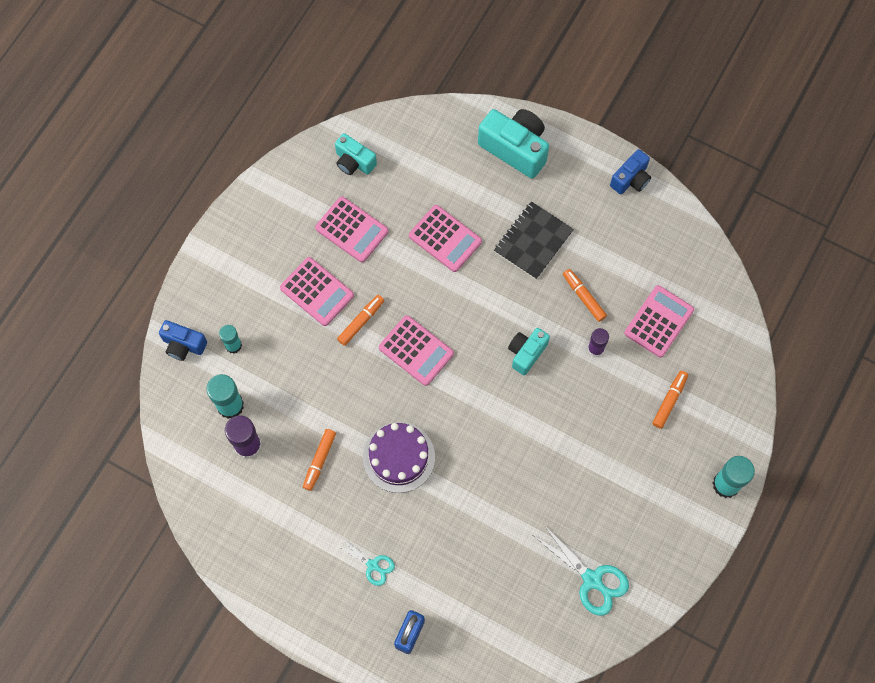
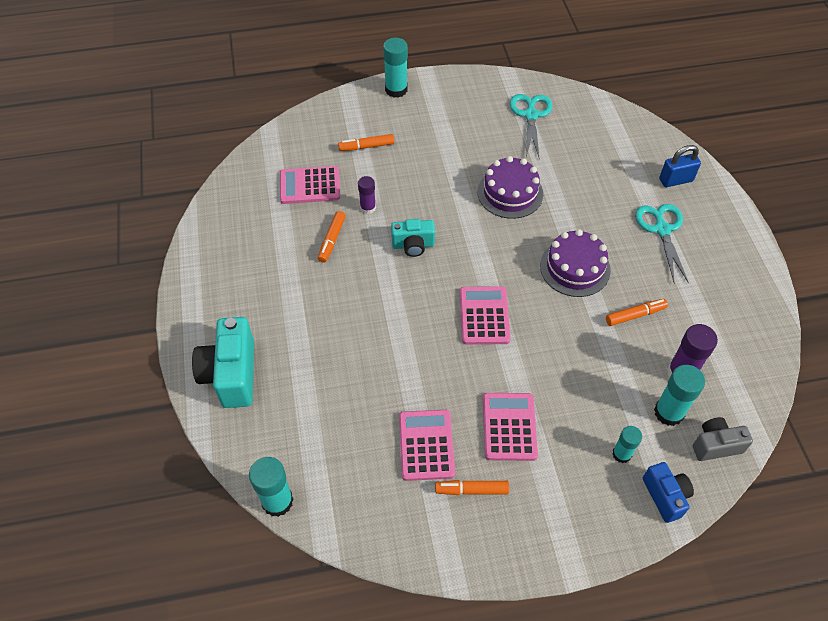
camera: 130 degrees left, 15 degrees down
(182, 412) = (715, 445): none -> grey camera
(354, 162) = (356, 498): turquoise camera -> none
(361, 322) = (500, 372): orange marker -> orange marker (471, 490)
(373, 565) = (662, 229): turquoise scissors -> turquoise scissors, size x1.67
(394, 116) = (277, 501): none -> turquoise glue stick
(445, 238) = (367, 365): pink calculator -> none
(516, 476) = (510, 193): none -> purple cake
(533, 241) = (313, 302): black notebook -> none
(631, 179) = (195, 274): blue camera -> none

